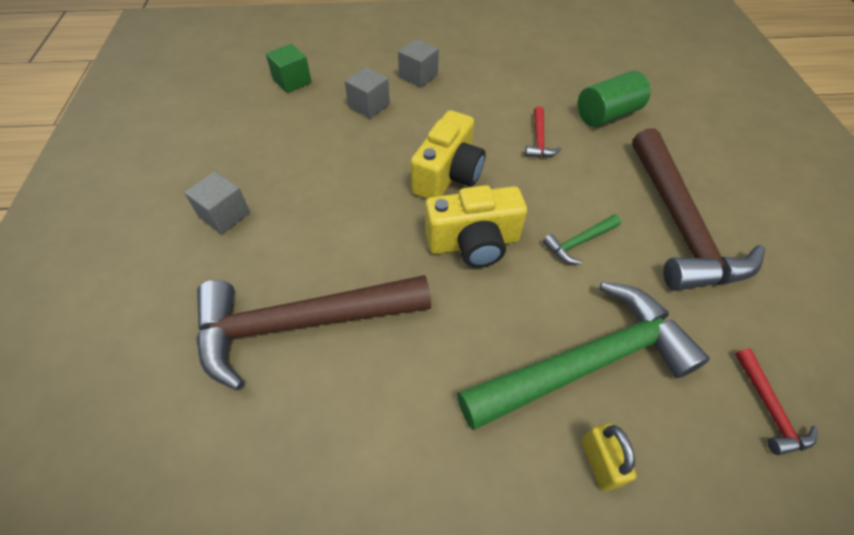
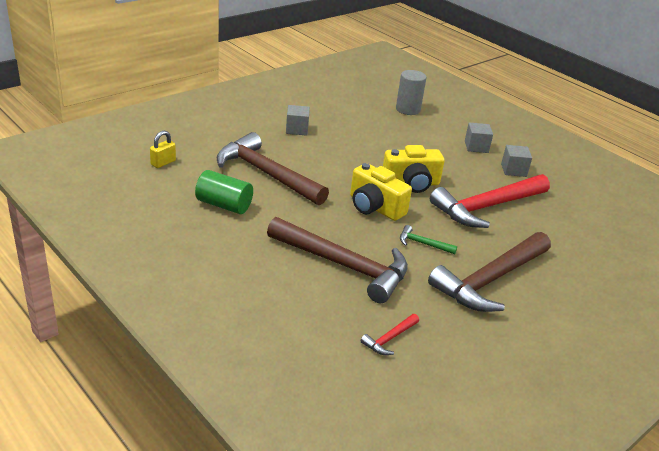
camera: 50 degrees right, 20 degrees down
(292, 81) = (408, 109): green cube -> grey cylinder
(369, 105) = (426, 140): grey cube -> grey cube (513, 170)
(539, 140) = (486, 207): red hammer -> red hammer, size x2.43
(586, 362) = (344, 266): green hammer -> brown hammer
(600, 462) = (293, 283): yellow padlock -> yellow padlock (163, 163)
(607, 115) = (552, 228): green cylinder -> green cylinder (224, 205)

